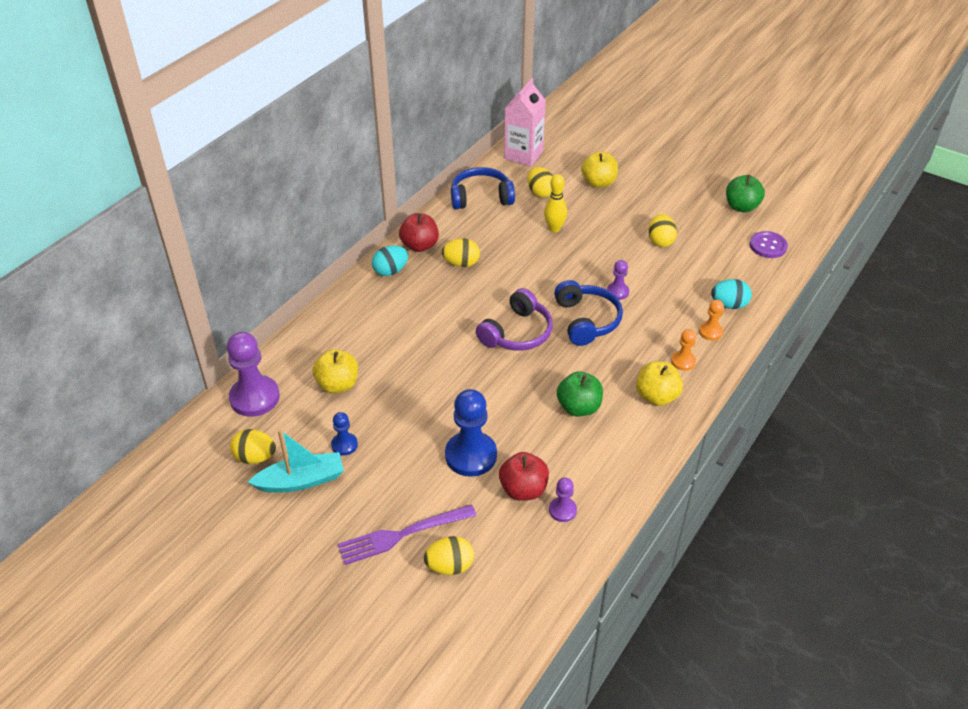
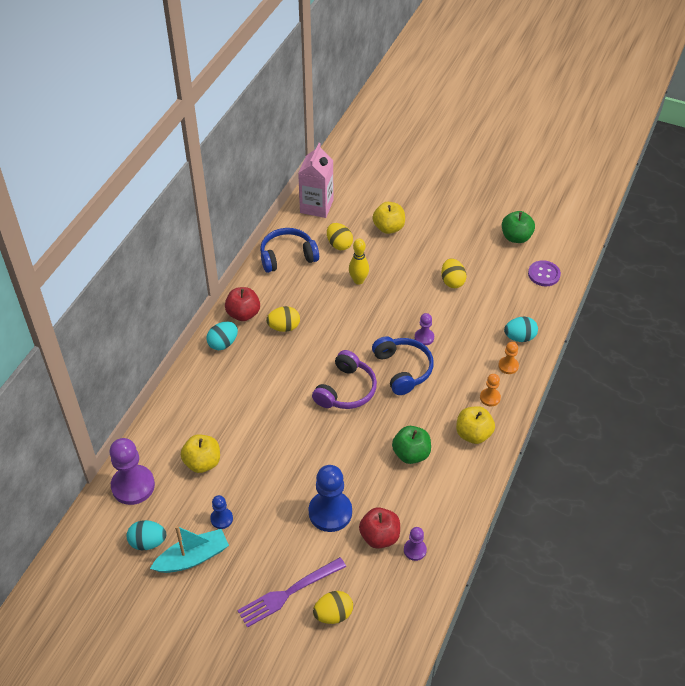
camera: 10 degrees left, 5 degrees up
(255, 457) = (148, 542): yellow egg -> turquoise egg

